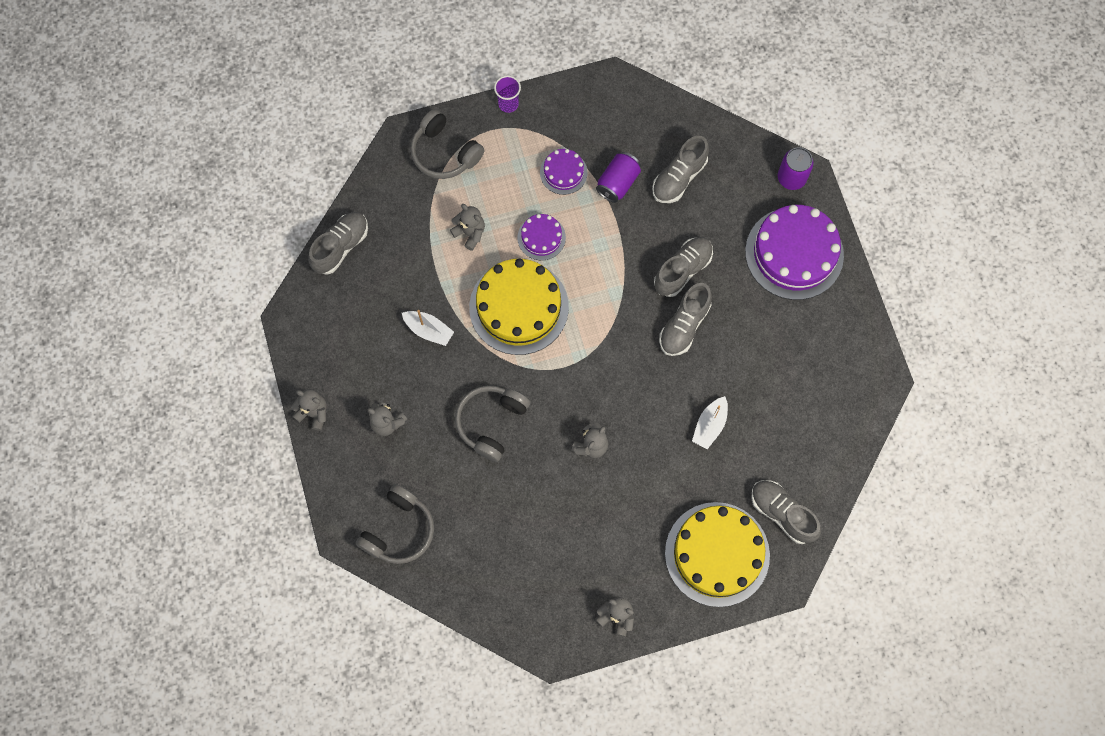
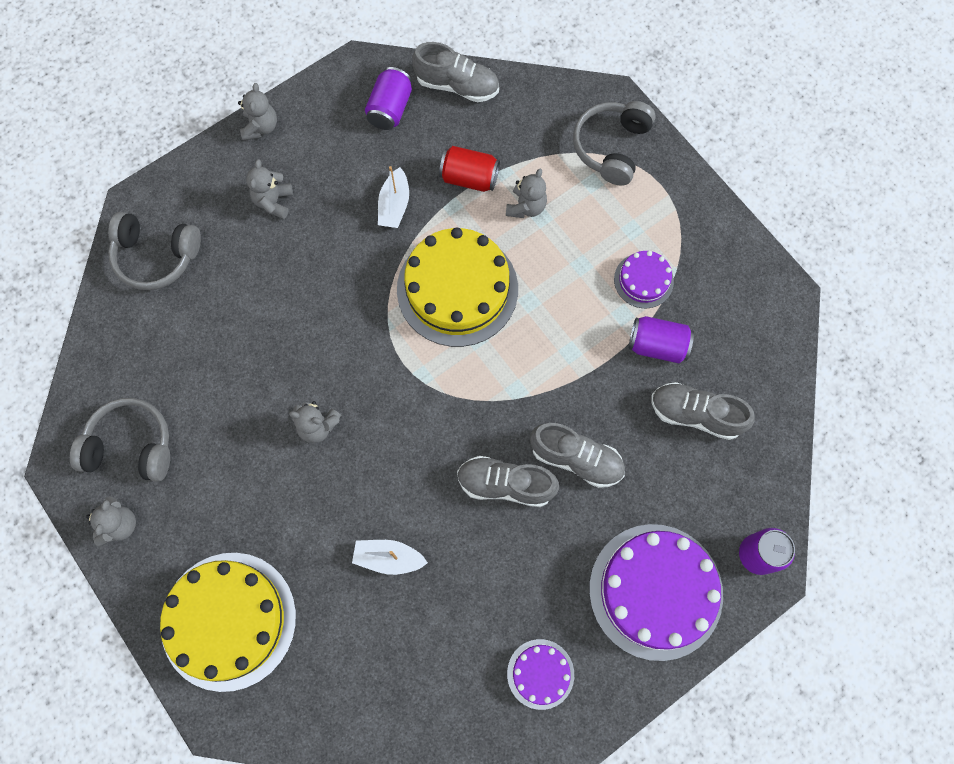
camera: 70 degrees right, 0 degrees up
(340, 305) = (390, 109): none -> purple can
(427, 266) = (469, 178): none -> red can
(491, 423) = (309, 307): grey headphones -> grey headphones (131, 446)
(508, 104) = (702, 192): purple cup -> none
(541, 237) = (552, 284): purple cake -> purple cake (540, 674)
(782, 513) = (304, 687): grey shoe -> none

